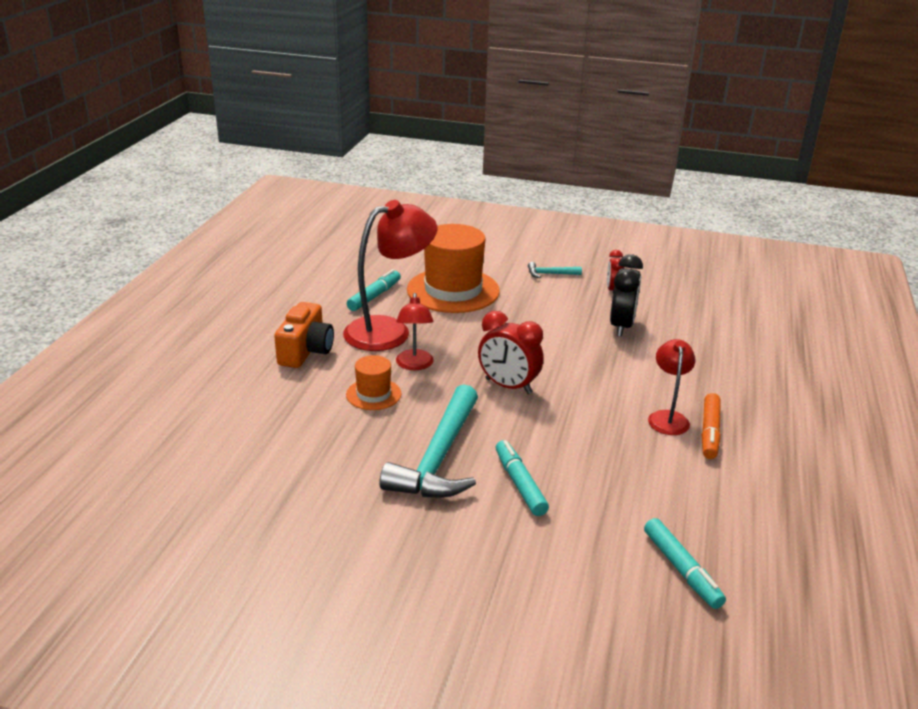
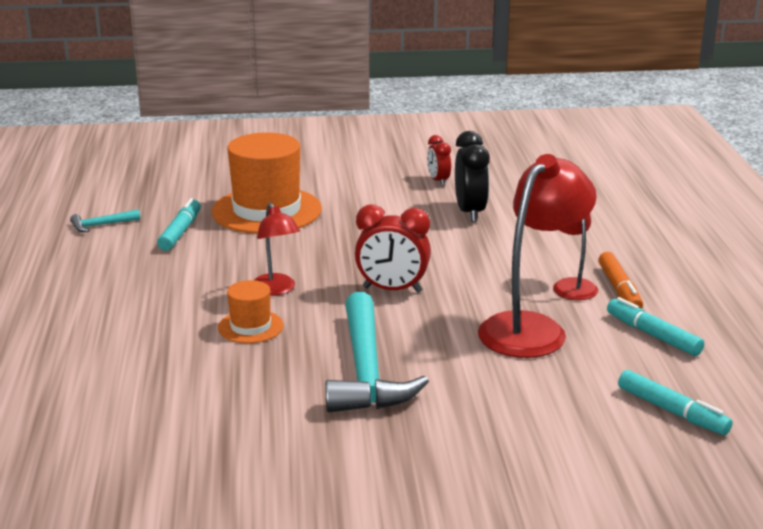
camera: 20 degrees left, 5 degrees down
(306, 351) = (140, 301): orange camera -> none
(389, 331) = (223, 262): red lamp -> red lamp (532, 328)
(520, 484) = (467, 375): turquoise marker -> turquoise marker (653, 335)
(550, 274) = (362, 177): turquoise hammer -> turquoise hammer (101, 225)

